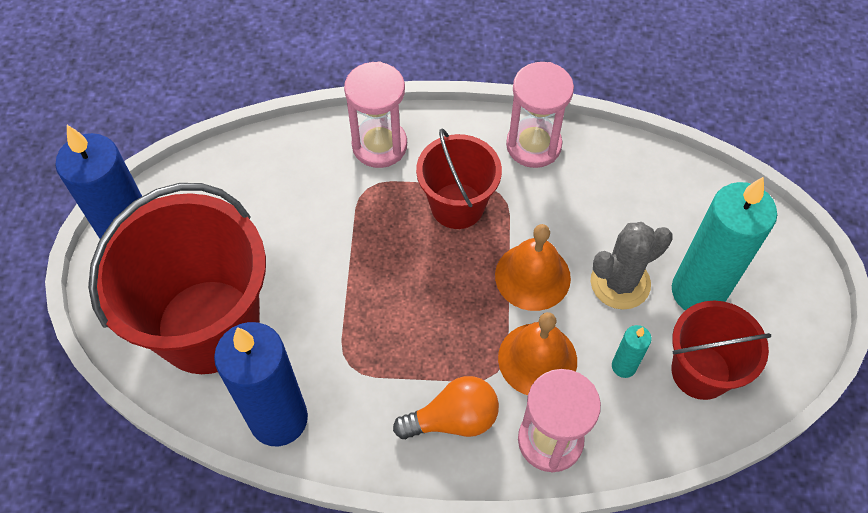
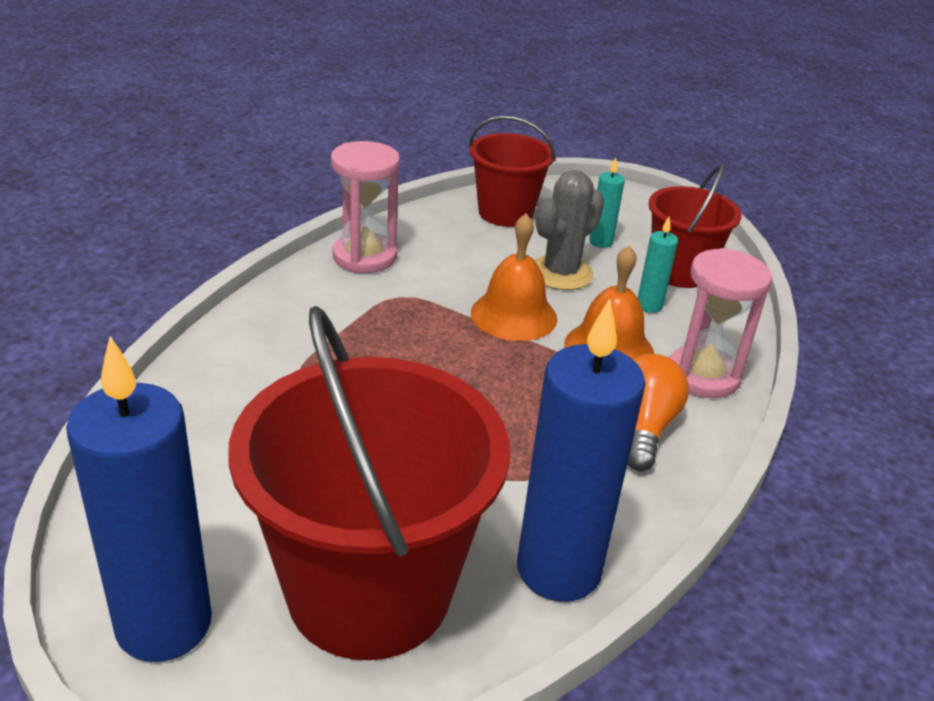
camera: 65 degrees left, 25 degrees down
(379, 145) = (252, 346): pink hourglass -> none
(457, 206) = (387, 326): red bucket -> red bucket (505, 213)
(620, 283) = (561, 273): grey cactus -> grey cactus turned 45 degrees clockwise
(698, 292) = (600, 242): turquoise candle -> turquoise candle, size x0.44

